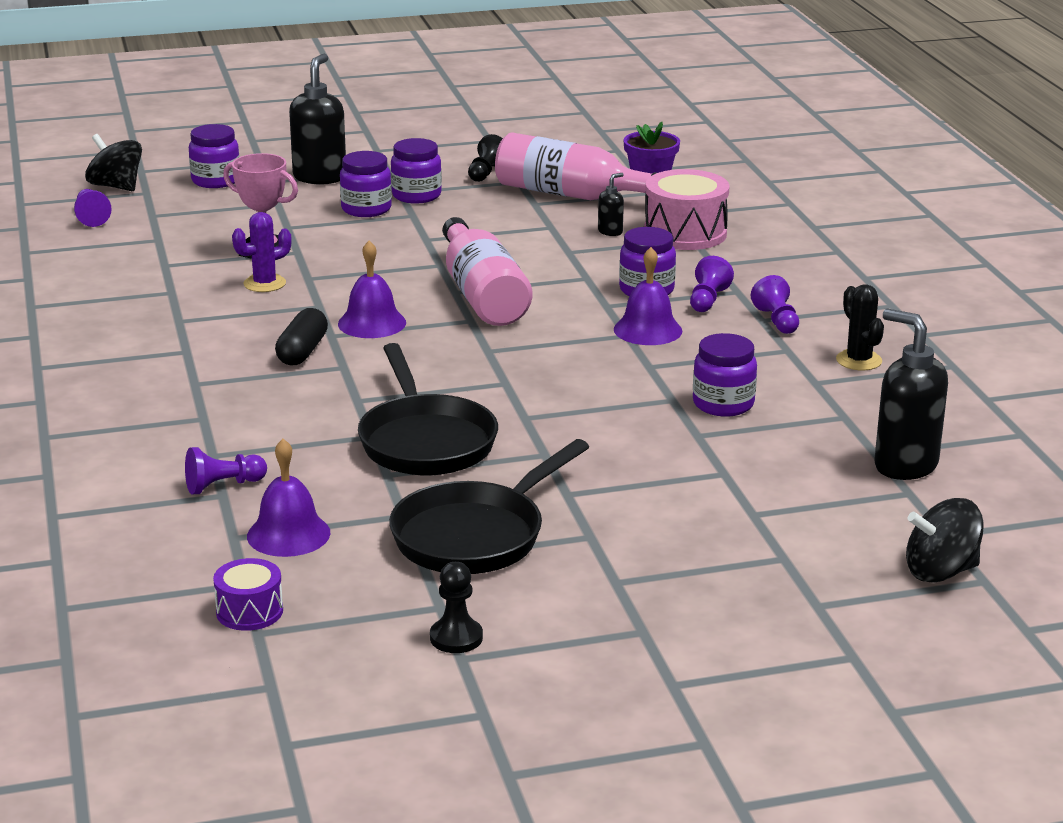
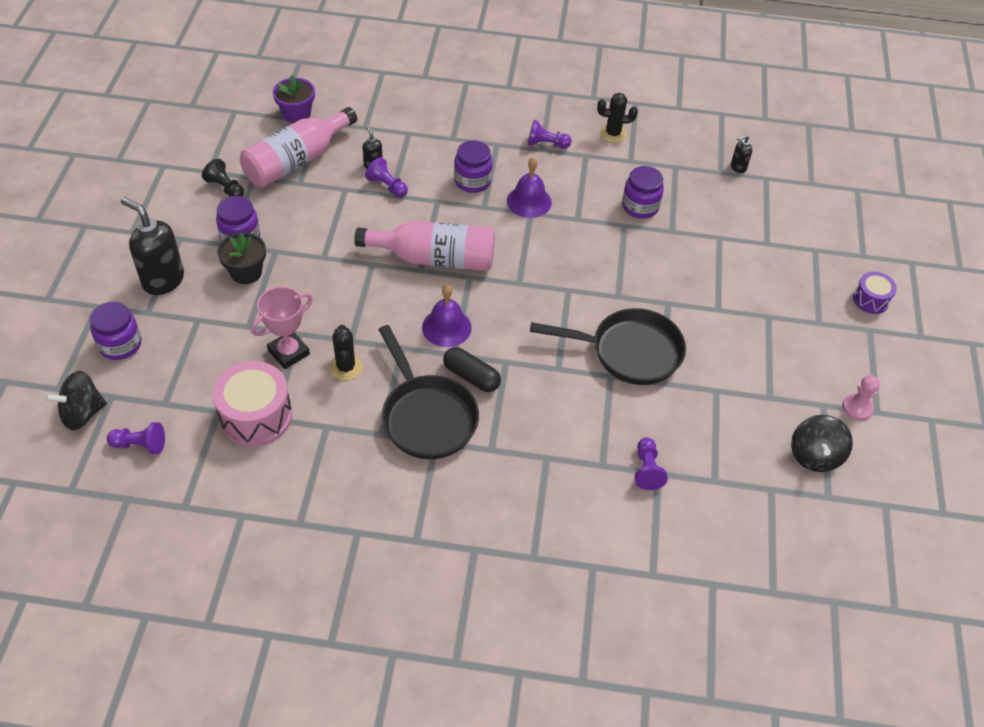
camera: 70 degrees left, 25 degrees up
(249, 611) = (804, 495): purple drum -> purple drum (870, 300)
(264, 284) = (346, 367): purple cactus -> black cactus
(288, 534) = (720, 452): purple bell -> none
(366, 209) = (246, 272): purple jar -> black flower pot
(456, 638) = (857, 408): black pawn -> pink pawn
(475, 535) = (751, 365): black pan -> black pan (426, 417)
(685, 233) = (398, 133): pink drum -> pink drum (256, 416)
(707, 300) = (502, 161): purple pawn -> purple pawn (387, 186)
(904, 465) = (738, 167): black soap dispenser -> black soap dispenser, size x0.47
(940, 571) = (845, 200): black spinning top -> black spinning top (815, 455)

